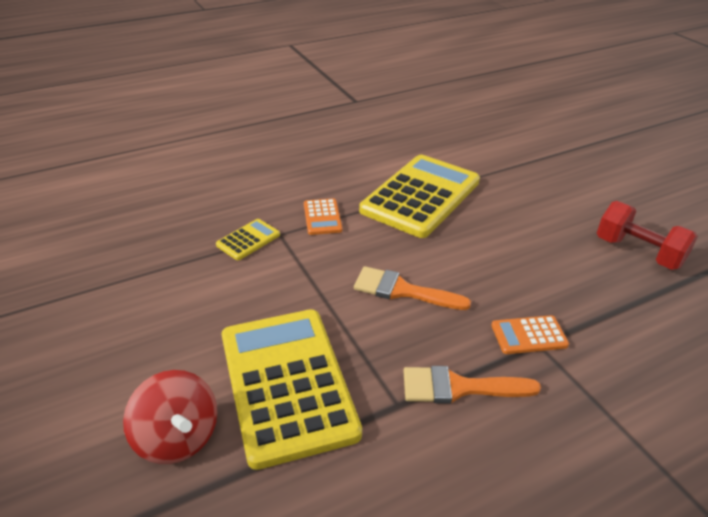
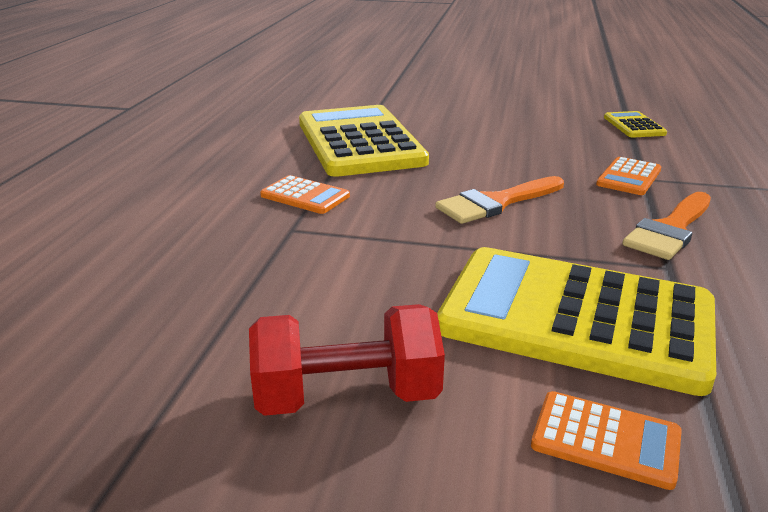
camera: 50 degrees left, 10 degrees down
(178, 438) = (605, 440): red spinning top -> orange calculator
(248, 240) = (267, 251): yellow calculator -> yellow calculator (634, 126)
(638, 252) = (571, 106): red dumbbell -> red dumbbell (347, 396)

